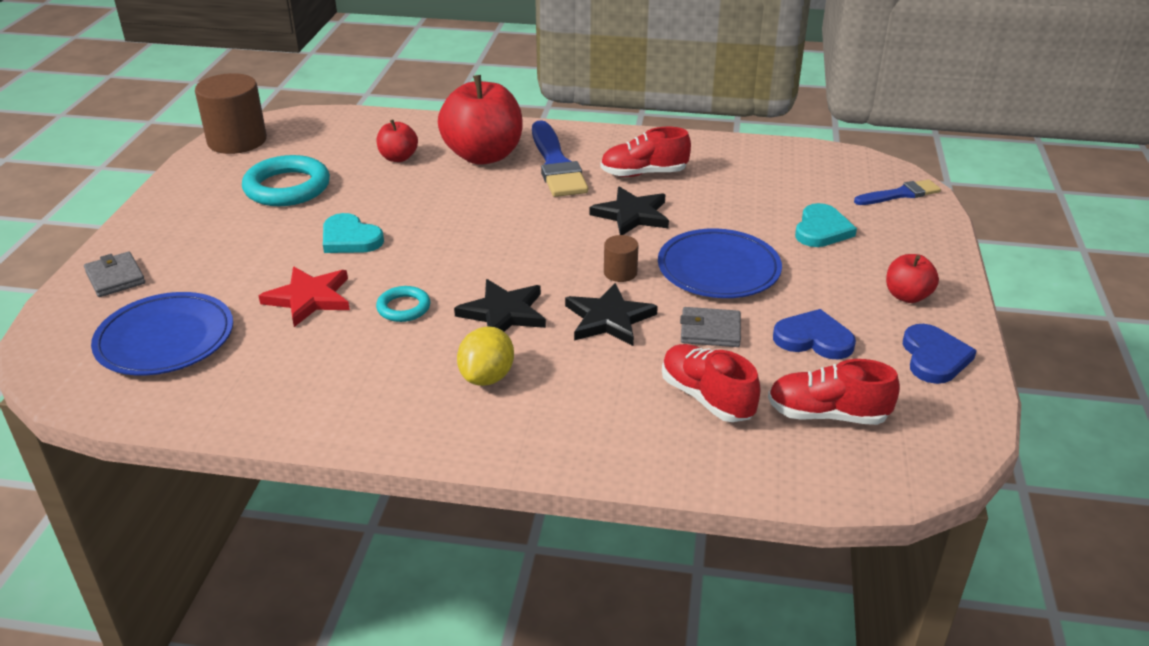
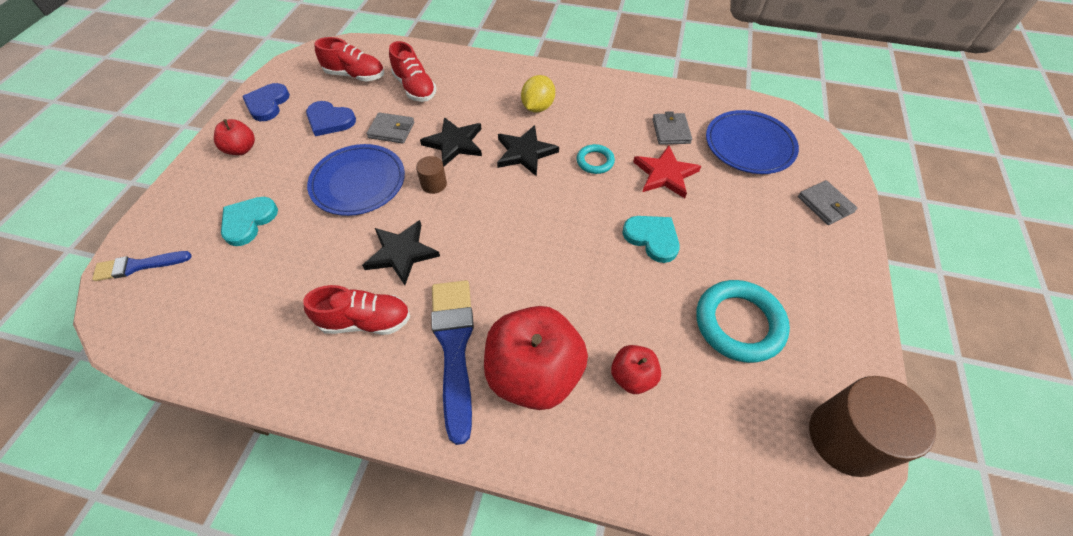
camera: 175 degrees left, 20 degrees up
(276, 353) = (671, 131): none -> grey wallet

